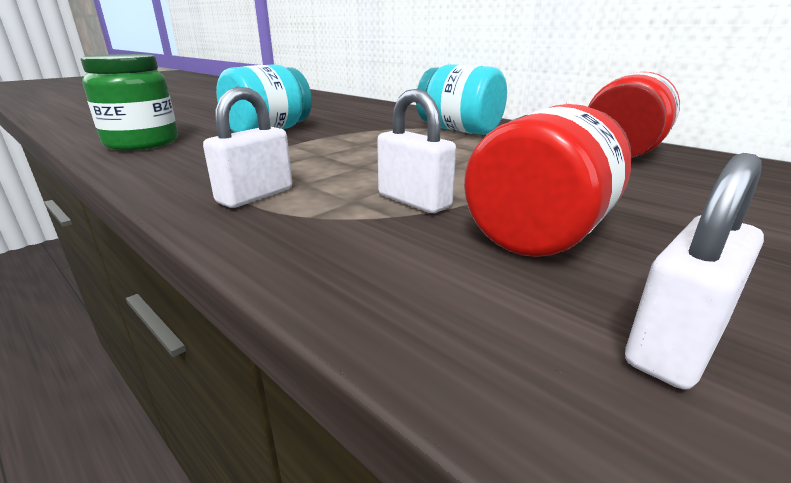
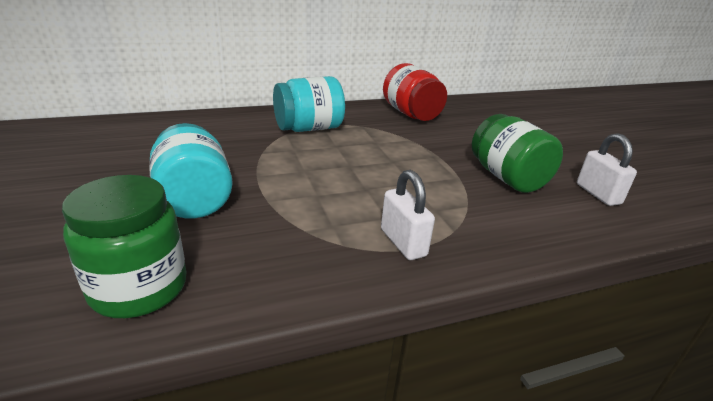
camera: 65 degrees left, 5 degrees up
(414, 201) = (449, 193): white padlock -> none
(541, 232) = (507, 178): red jar -> green jar

